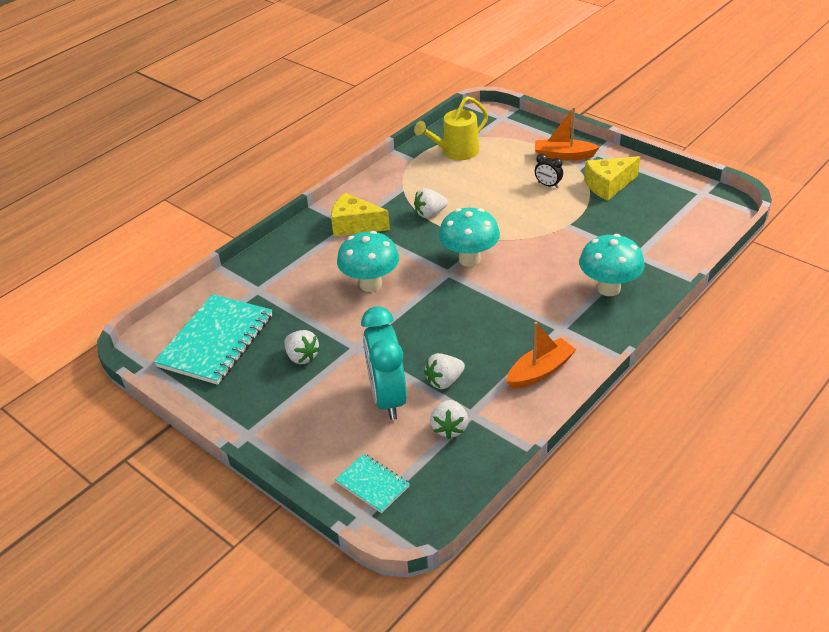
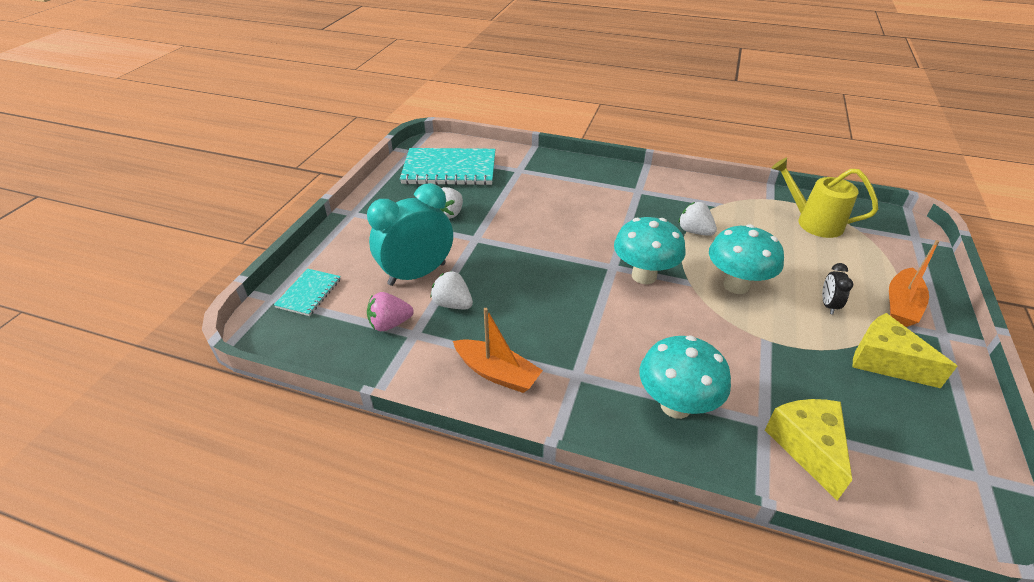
camera: 65 degrees right, 0 degrees up
(355, 225) = (638, 193): yellow cheese -> yellow cheese (807, 447)
(370, 284) = (563, 224): turquoise mushroom -> turquoise mushroom (736, 285)
(450, 428) = (390, 324): white strawberry -> pink strawberry
(563, 156) = (901, 305): orange boat -> orange boat turned 135 degrees counterclockwise

